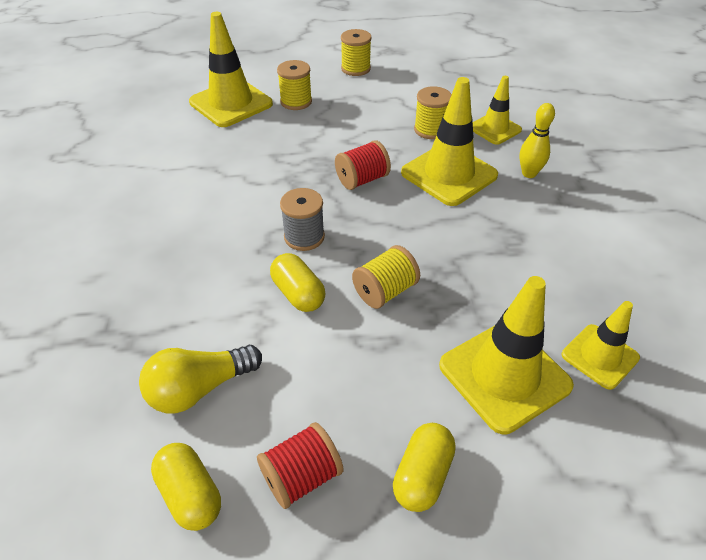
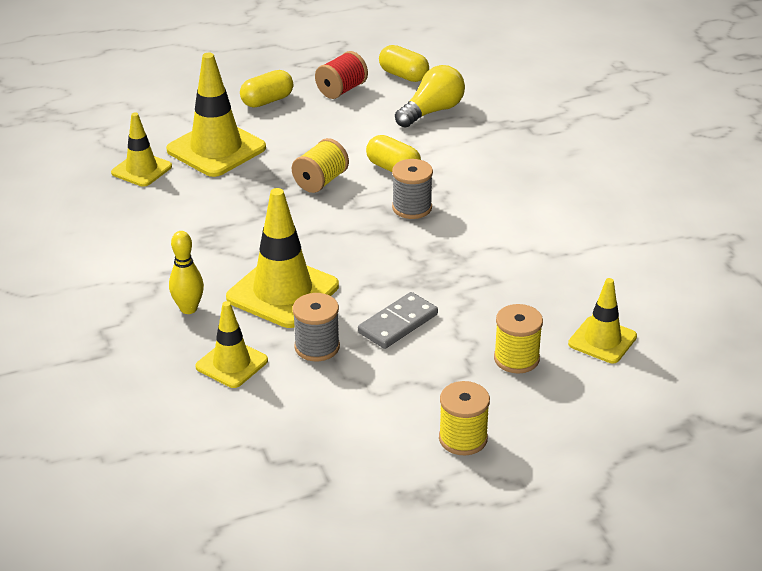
camera: 165 degrees right, 10 degrees down
(231, 103) = (602, 340): yellow traffic cone -> yellow traffic cone, size x0.60
(362, 180) = (379, 269): red spool -> none
(365, 136) = (398, 323): none -> grey domino
(422, 475) = (267, 101): yellow capsule -> yellow capsule turned 45 degrees clockwise
(430, 130) = (317, 347): yellow spool -> grey spool

